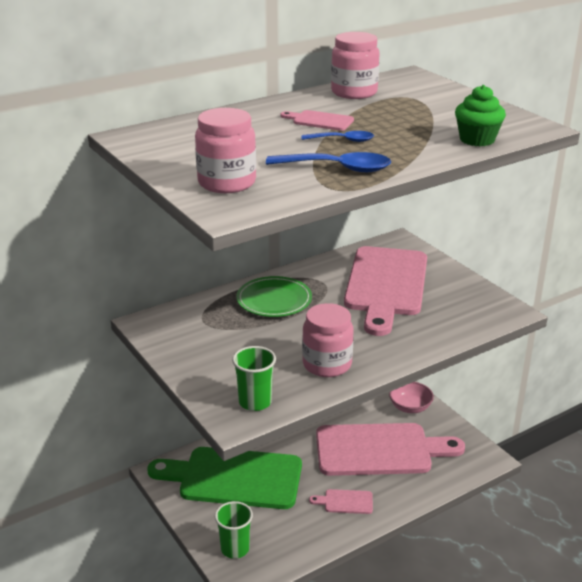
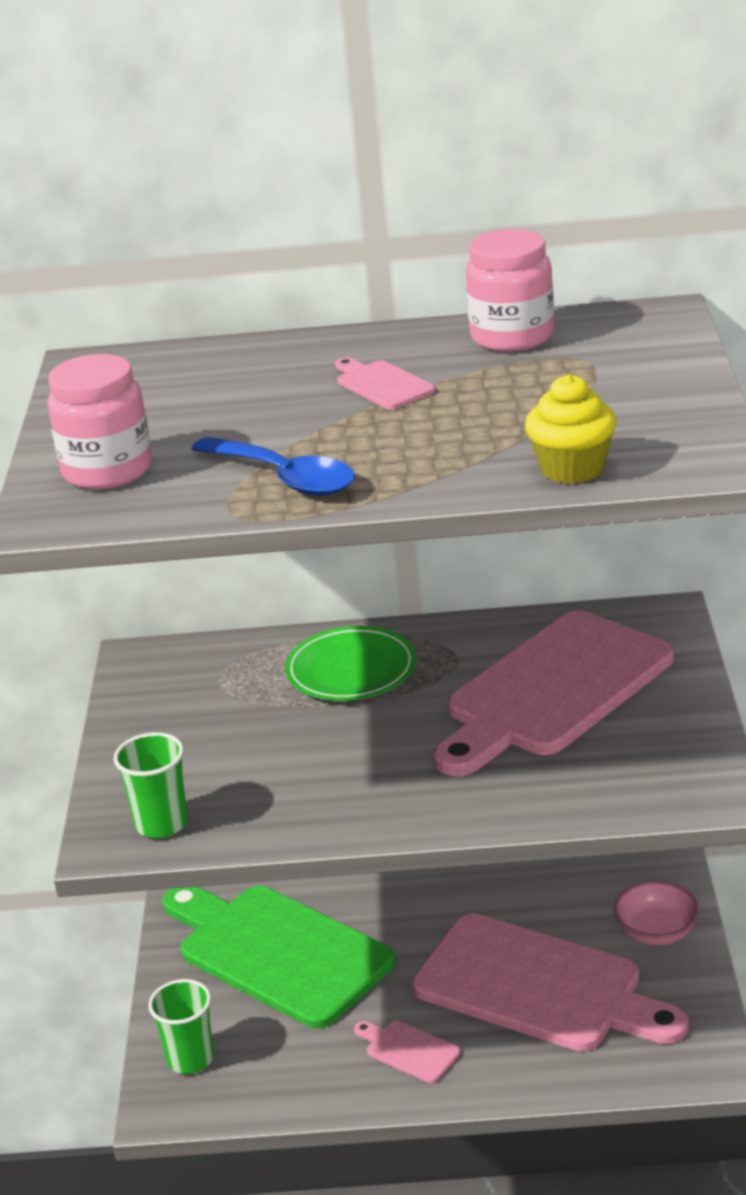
camera: 35 degrees right, 0 degrees up
(327, 364) = (319, 798): pink jar -> none
(342, 140) = (363, 428): blue spoon -> none
(477, 140) = (572, 469): green cupcake -> yellow cupcake

